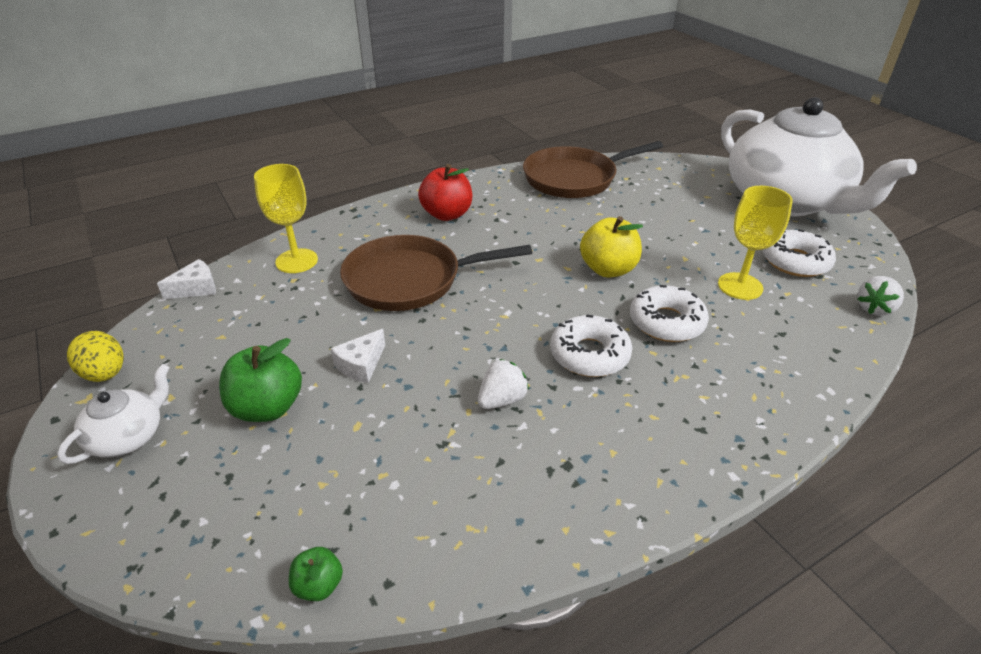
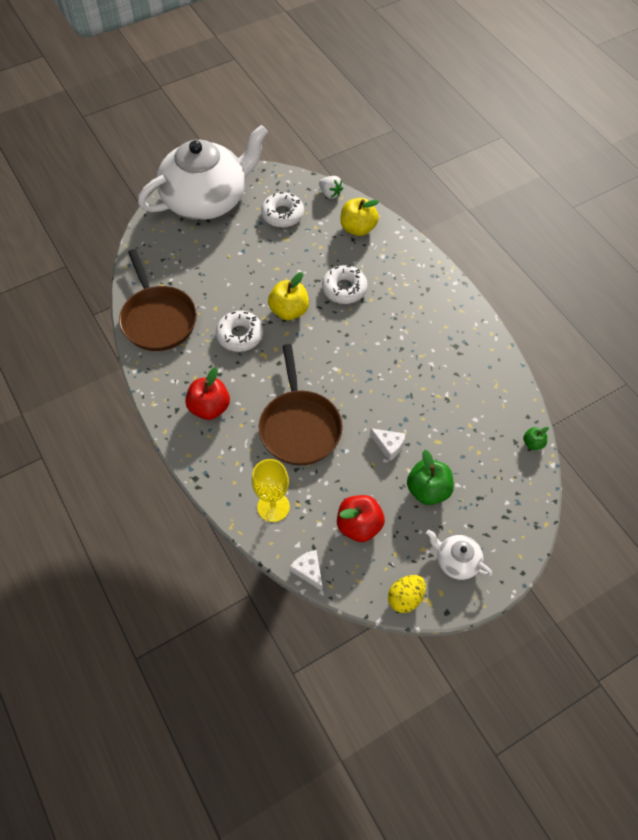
camera: 90 degrees left, 20 degrees up
(239, 331) = (359, 526): none -> red apple
(502, 400) = (413, 372): white strawberry -> none
(589, 354) = (374, 329): white donut -> white donut (240, 335)
(740, 286) = (308, 247): yellow goblet -> none
(810, 339) = (358, 228): none -> yellow apple

